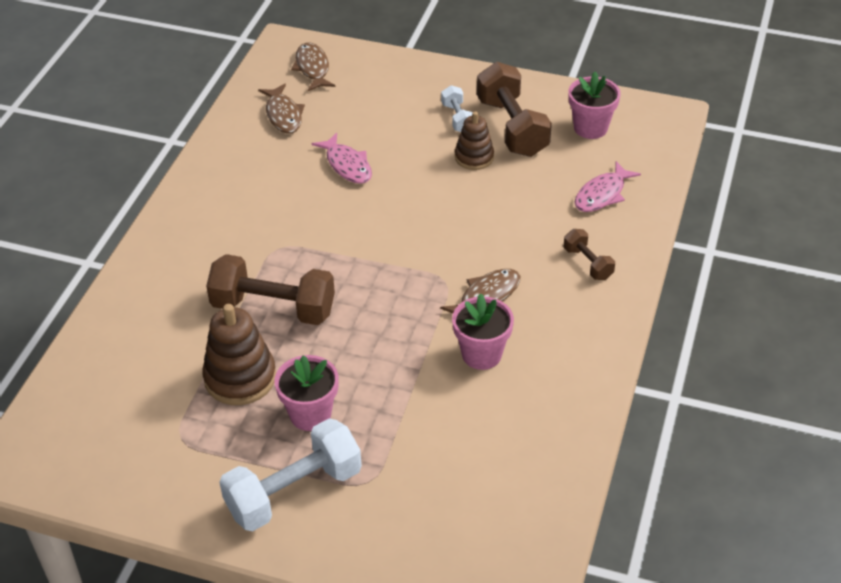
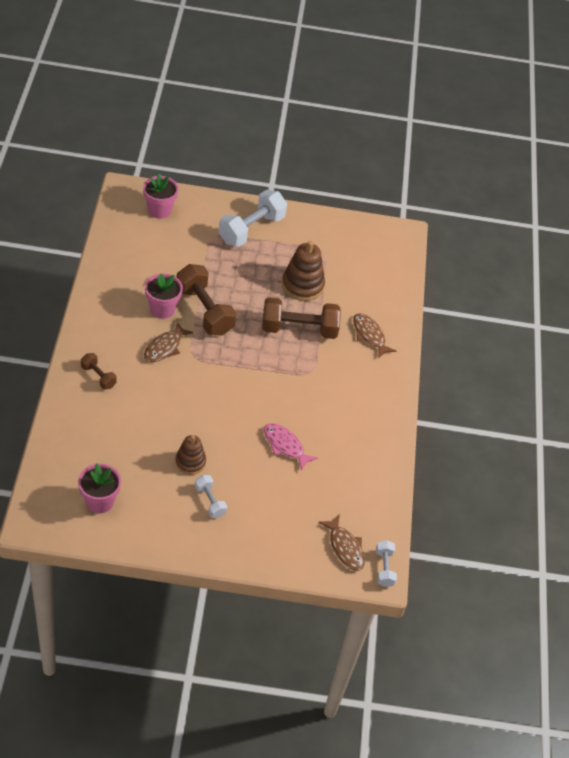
camera: 160 degrees right, 5 degrees up
(276, 49) = (384, 568): none -> white dumbbell
(283, 115) = (350, 491): brown fish -> brown fish (369, 335)
(310, 414) = (255, 268): pink flower pot -> pink flower pot (159, 210)
(512, 127) = (164, 496): brown dumbbell -> brown dumbbell (204, 311)
(602, 194) = (89, 435): pink fish -> none

